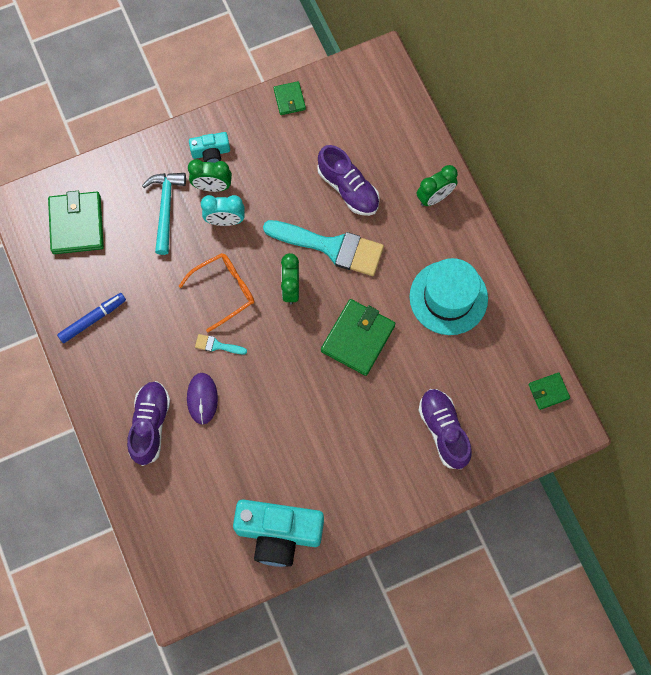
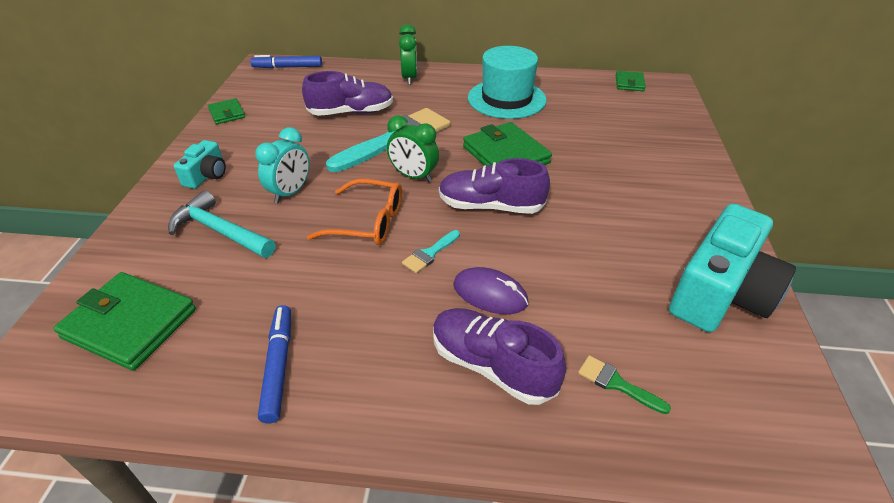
camera: 60 degrees left, 30 degrees down
(173, 493) = (616, 384): none -> green brush
(212, 186) = (243, 187): green clock -> none
(225, 290) = (369, 222): orange glasses -> orange glasses turned 105 degrees clockwise
(289, 99) = (227, 113): green wallet -> green wallet turned 45 degrees clockwise
(389, 84) = (287, 67): none -> blue marker
(443, 431) = (638, 140): purple shoe -> purple shoe (490, 206)

